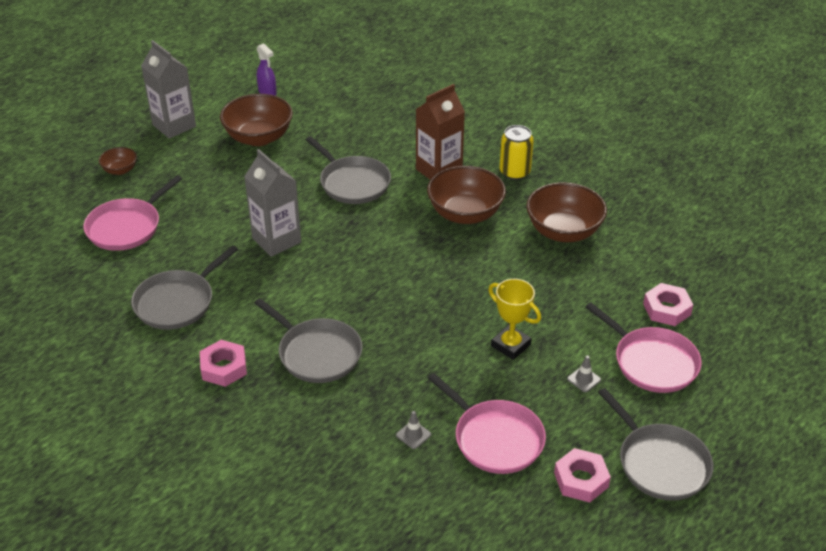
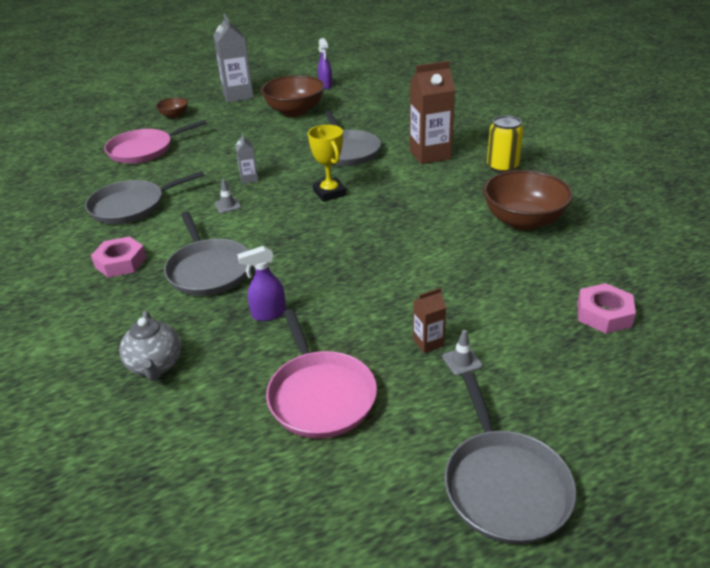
camera: 25 degrees right, 5 degrees down
(276, 240) = (249, 179): grey carton -> grey carton, size x0.48
(343, 455) = (156, 366): none -> grey teapot
(404, 382) = (268, 314): none -> purple spray bottle
(413, 435) = (238, 366): grey traffic cone -> grey traffic cone (228, 205)
(465, 214) = (432, 189): brown bowl -> none
(510, 345) = (401, 307): yellow trophy -> yellow trophy (329, 193)
(550, 371) = (428, 342): none -> brown carton
(581, 480) = (389, 473): pink nut -> none
(652, 362) = (556, 364): pink pan -> none

